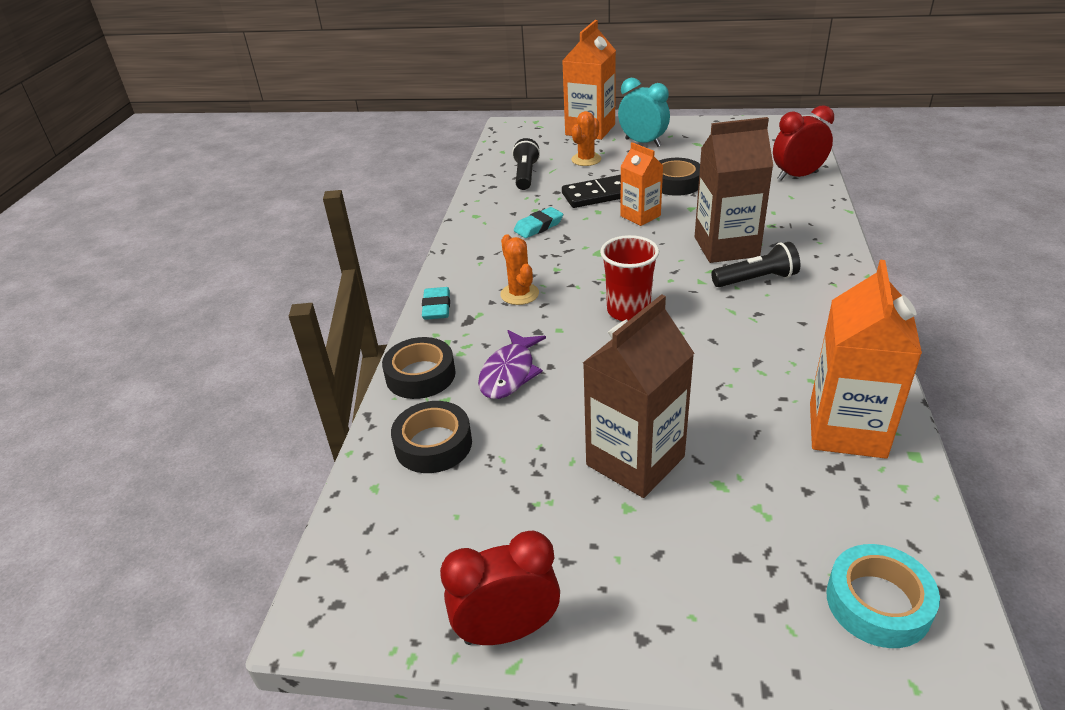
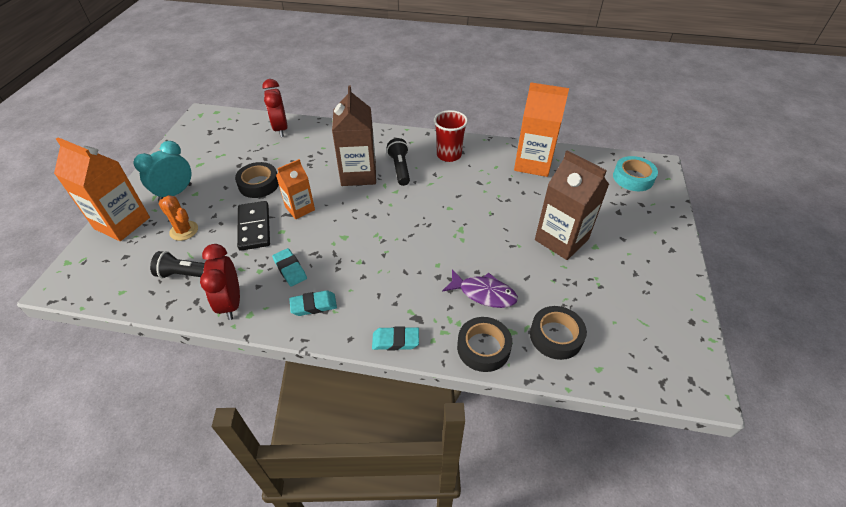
camera: 90 degrees left, 10 degrees up
(487, 248) = (313, 305): none -> turquoise eraser
(507, 631) = (683, 298): red clock -> red clock (231, 303)
(519, 294) = (389, 285): orange cactus -> none
(628, 311) = (422, 228): red cup -> red cup (449, 155)

